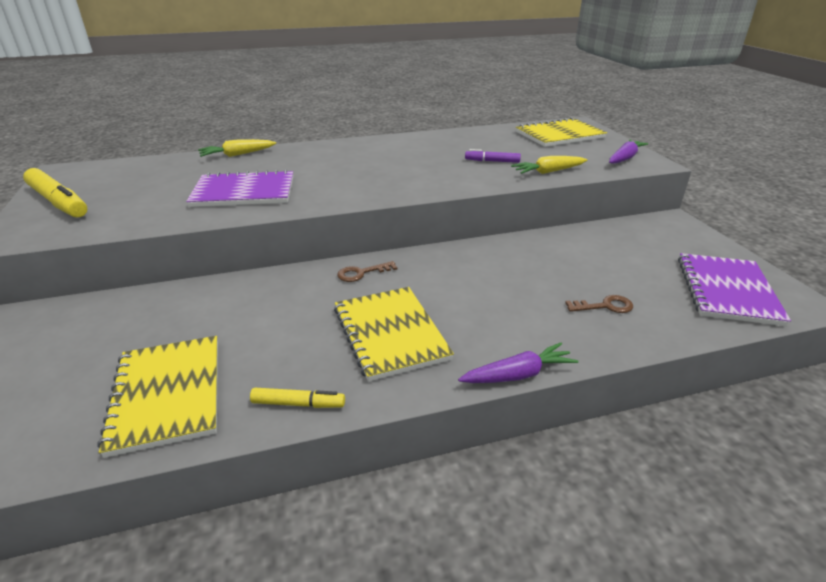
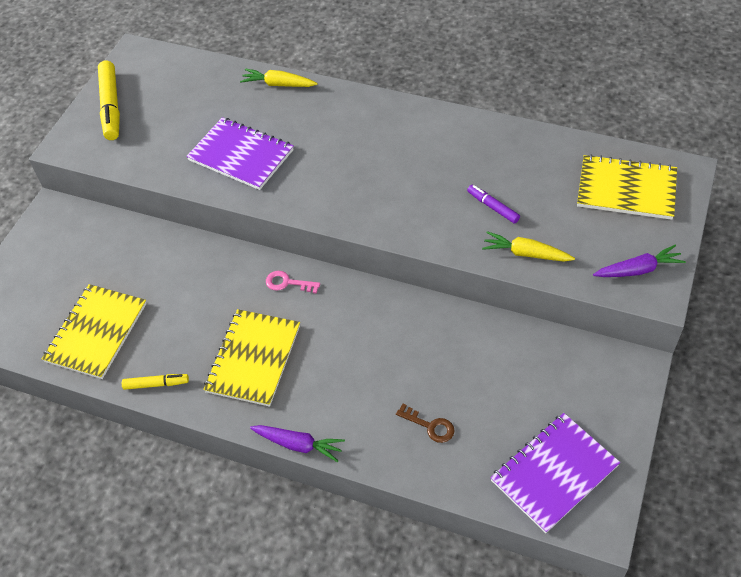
camera: 40 degrees right, 20 degrees up
(298, 404) = (156, 384): yellow marker -> yellow marker turned 45 degrees counterclockwise
(362, 273) = (288, 283): brown key -> pink key

